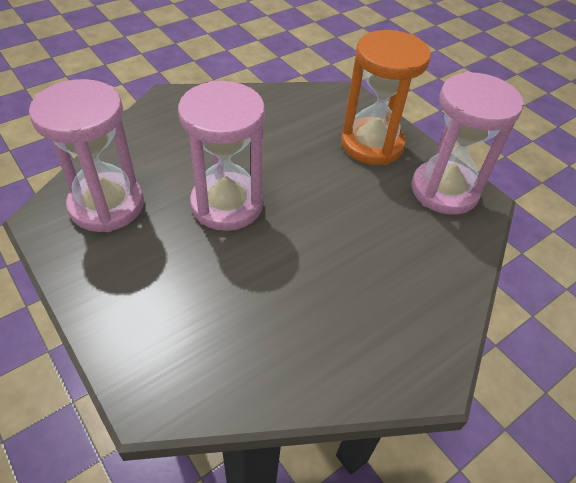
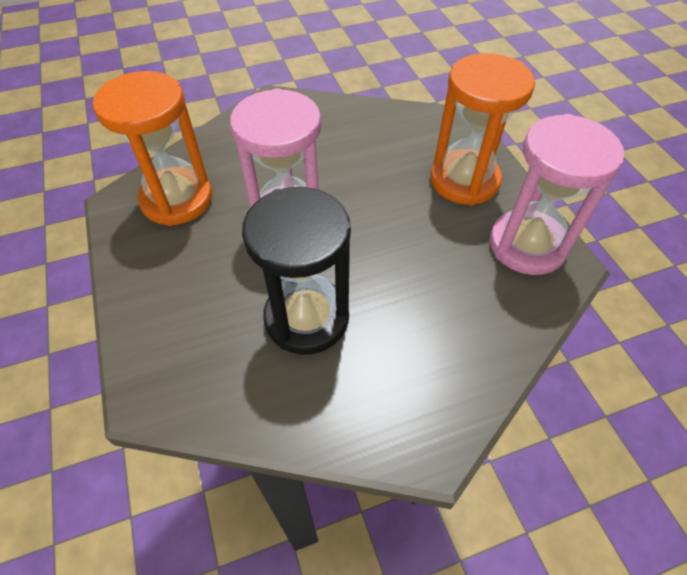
camera: 20 degrees right, 5 degrees up
(107, 205) = (177, 199): pink hourglass -> orange hourglass
(279, 291) = (307, 318): none -> black hourglass

